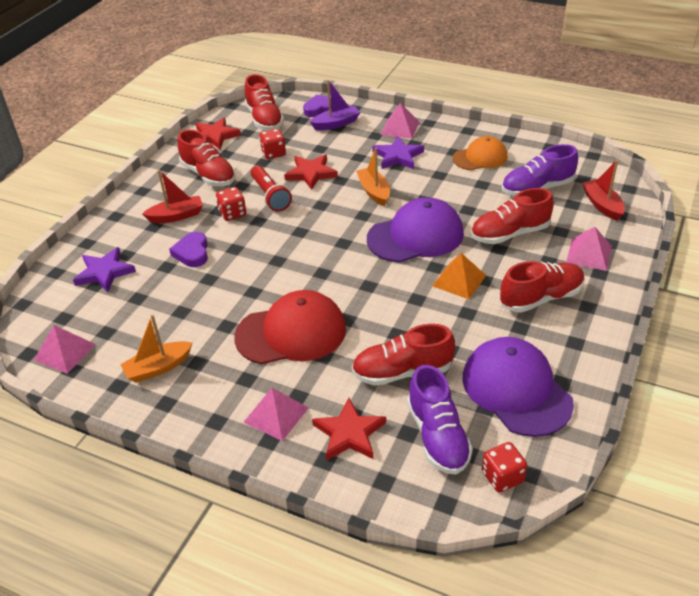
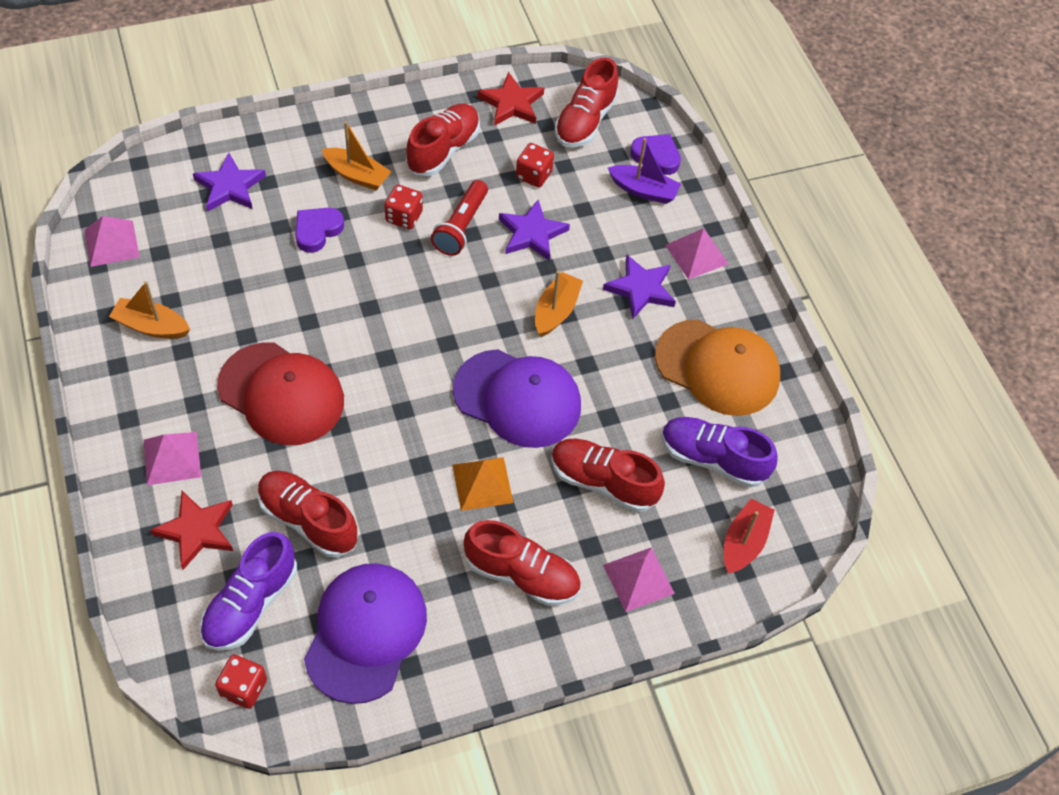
camera: 40 degrees right, 15 degrees up
(176, 216) = (357, 175): red boat -> orange boat
(208, 175) = (443, 150): red shoe -> red shoe turned 150 degrees counterclockwise
(311, 173) = (532, 233): red star -> purple star
(480, 157) = (717, 367): orange cap -> orange cap, size x1.59

